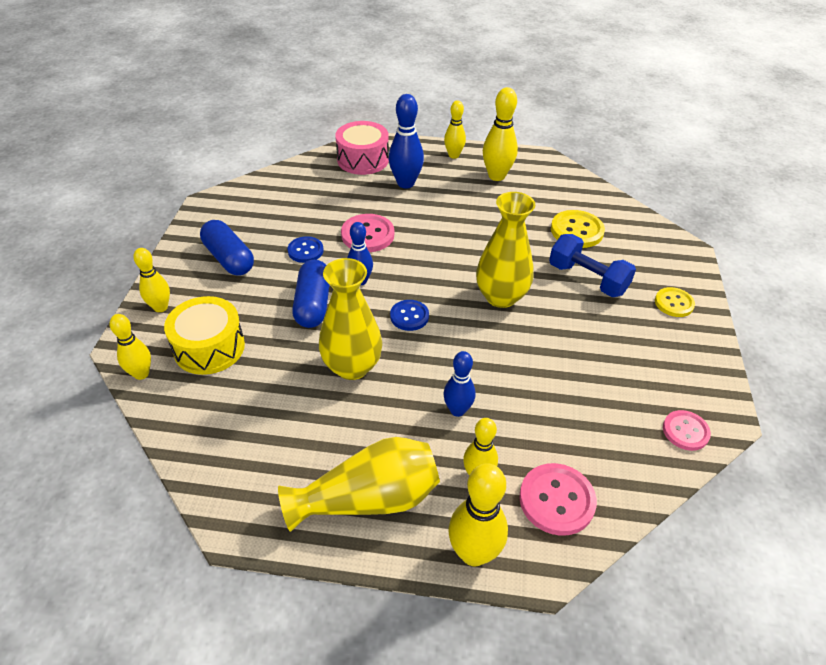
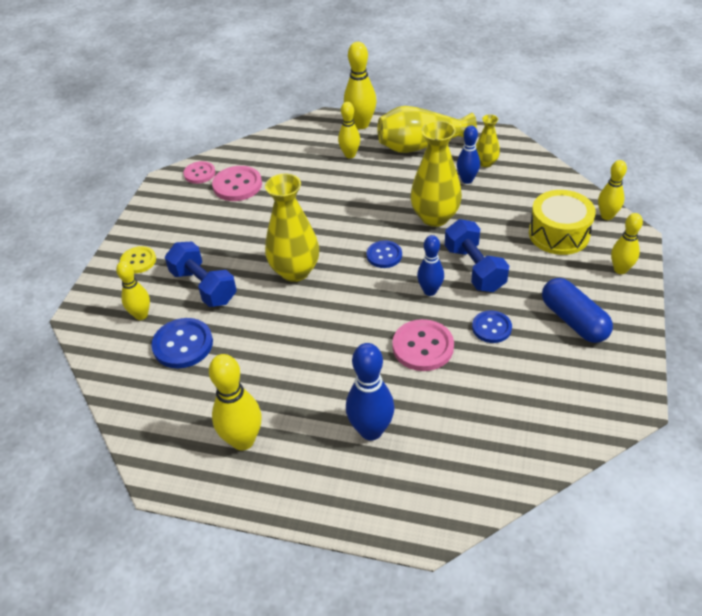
camera: 170 degrees left, 0 degrees up
(273, 463) = (485, 163): none -> yellow vase
(313, 304) = (474, 269): blue capsule -> blue dumbbell
(363, 159) = (431, 485): pink drum -> none
(453, 155) = (292, 489): yellow bowling pin -> yellow bowling pin (141, 315)
(457, 410) = (355, 188): blue bowling pin -> blue bowling pin (467, 180)
(556, 500) = (304, 143): pink button -> pink button (237, 185)
(576, 231) = (183, 345): yellow button -> blue button

